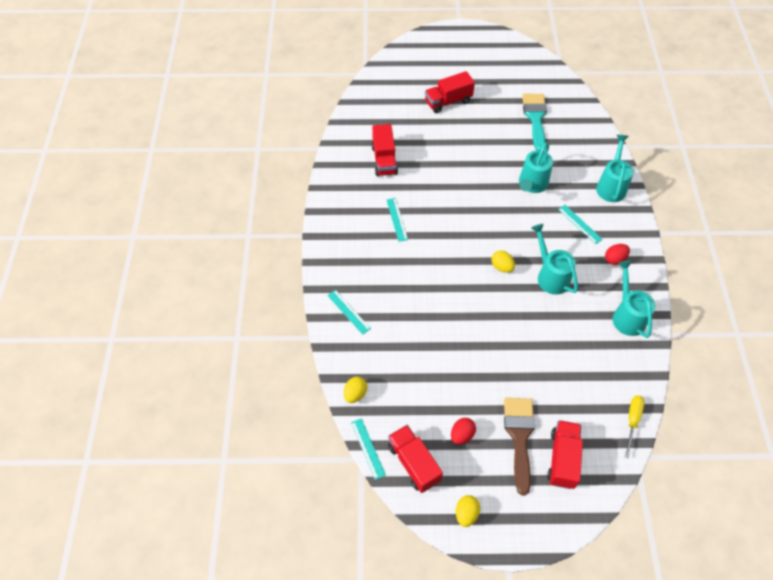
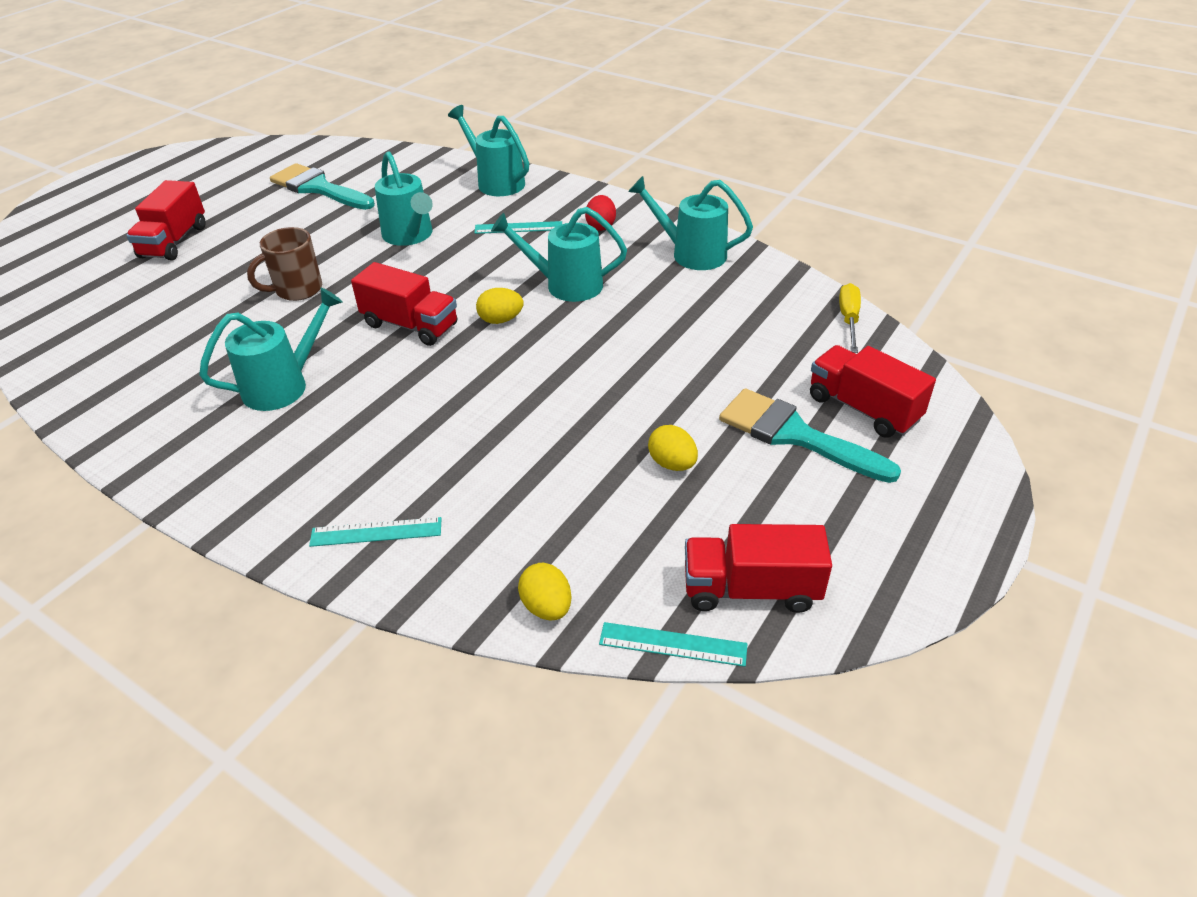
camera: 55 degrees left, 15 degrees down
(384, 160) = (164, 347): red truck -> red truck (410, 325)
(397, 219) = (284, 385): turquoise ruler -> turquoise watering can
(456, 174) = (297, 290): none -> brown mug
(462, 435) = (743, 499): red egg -> none
(466, 514) = (892, 564): yellow egg -> yellow egg (672, 464)
(519, 437) = (795, 435): brown brush -> turquoise brush
(632, 421) = (849, 319): yellow screwdriver -> yellow screwdriver turned 45 degrees clockwise

